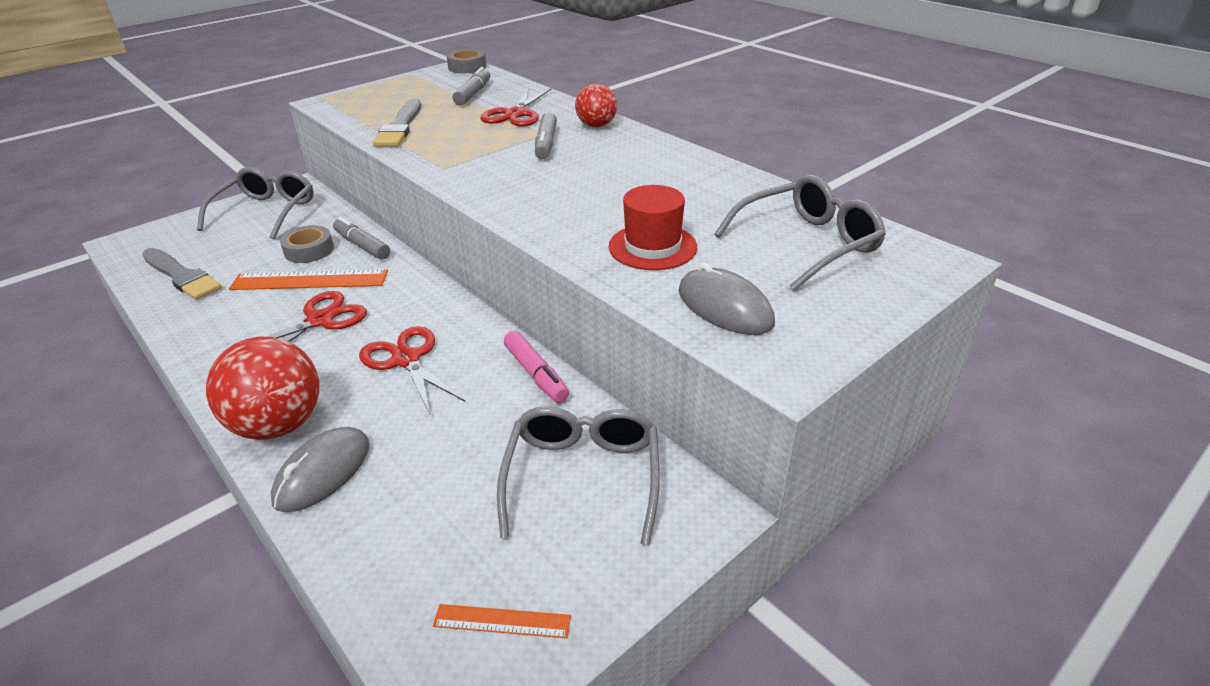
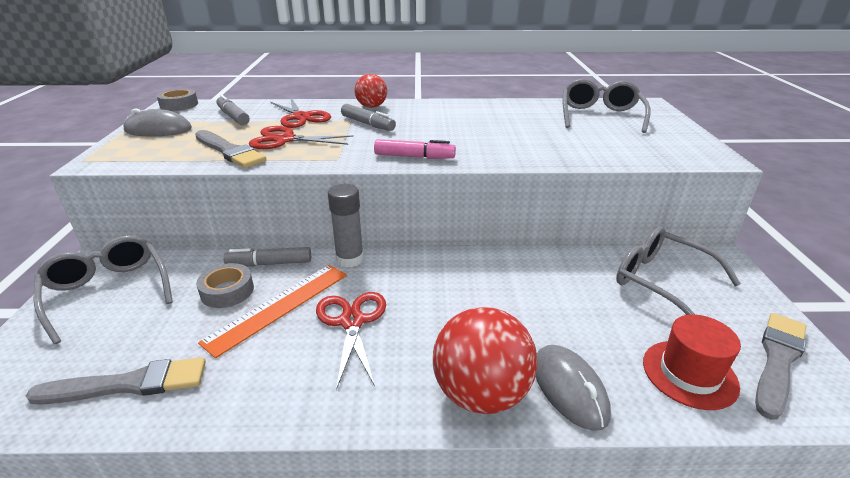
camera: 50 degrees left, 5 degrees down
(406, 359) = (464, 300): red scissors -> red scissors (285, 140)
(408, 274) = (350, 259): none -> grey glue stick
(502, 621) = (778, 360): orange ruler -> grey brush
(536, 374) = (542, 258): pink marker -> pink marker (414, 157)
(652, 247) = (555, 143): red hat -> red hat (689, 374)
(724, 307) = (643, 150): grey mouse -> grey mouse (158, 130)

